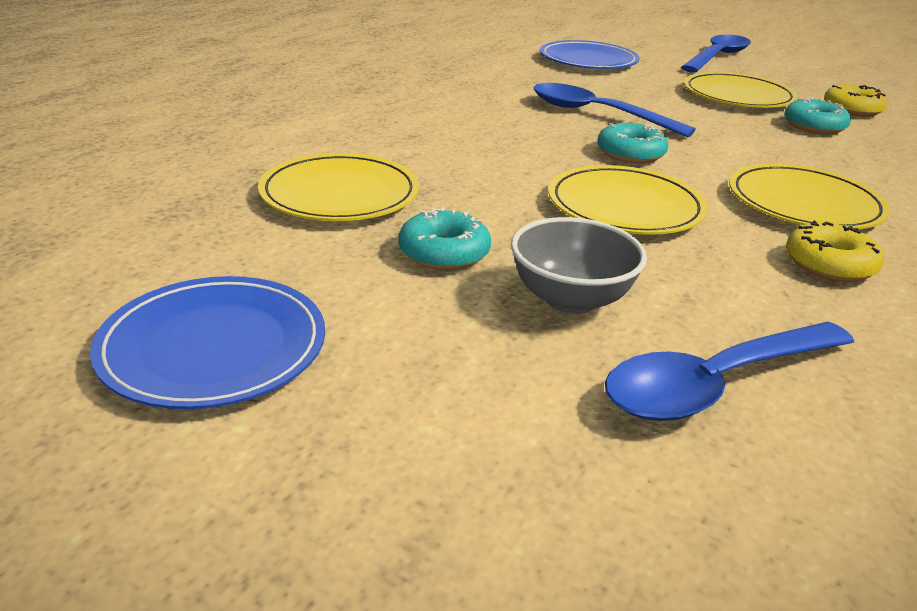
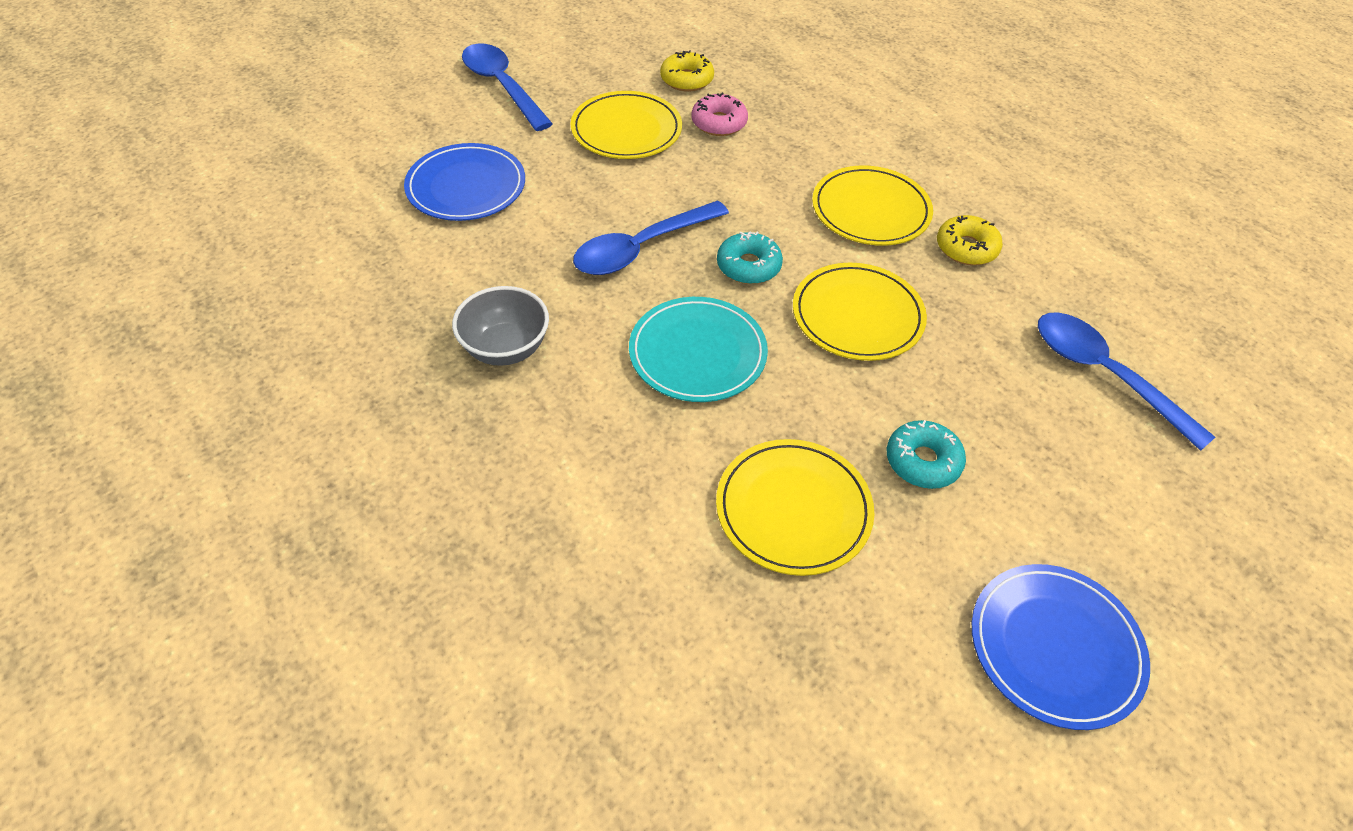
camera: 70 degrees left, 20 degrees up
(495, 143) = (697, 353): none -> turquoise plate
(570, 299) = (1002, 407): grey bowl -> grey bowl (506, 348)
(715, 384) = (1104, 375): blue spoon -> blue spoon turned 150 degrees clockwise
(814, 126) = (719, 123): turquoise donut -> pink donut

